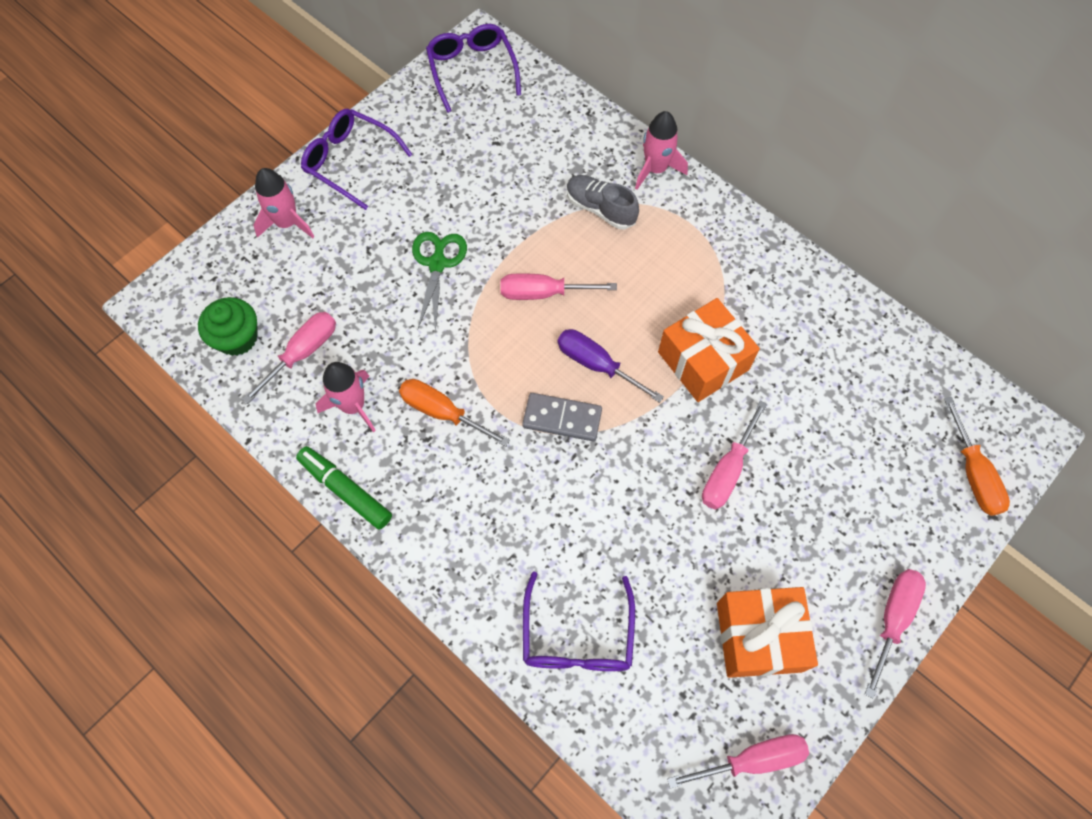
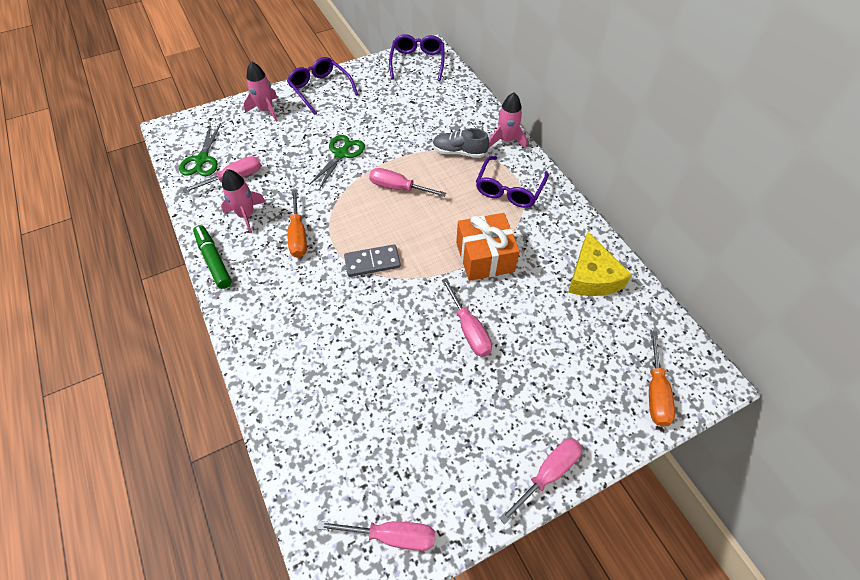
camera: 20 degrees right, 10 degrees down
(237, 338) = (202, 159): green cupcake -> green scissors
(442, 412) = (298, 235): orange screwdriver -> orange screwdriver turned 150 degrees counterclockwise
(562, 418) = (372, 262): grey domino -> grey domino turned 45 degrees counterclockwise
(577, 637) = (310, 401): purple glasses -> purple glasses (509, 190)
(596, 365) = (411, 238): purple screwdriver -> none
(600, 209) = (459, 152): grey shoe -> grey shoe turned 45 degrees counterclockwise
(727, 470) = (469, 329): pink screwdriver -> pink screwdriver turned 75 degrees counterclockwise
(759, 636) = (439, 448): orange gift -> none
(846, 343) = (592, 276): none -> yellow cheese

